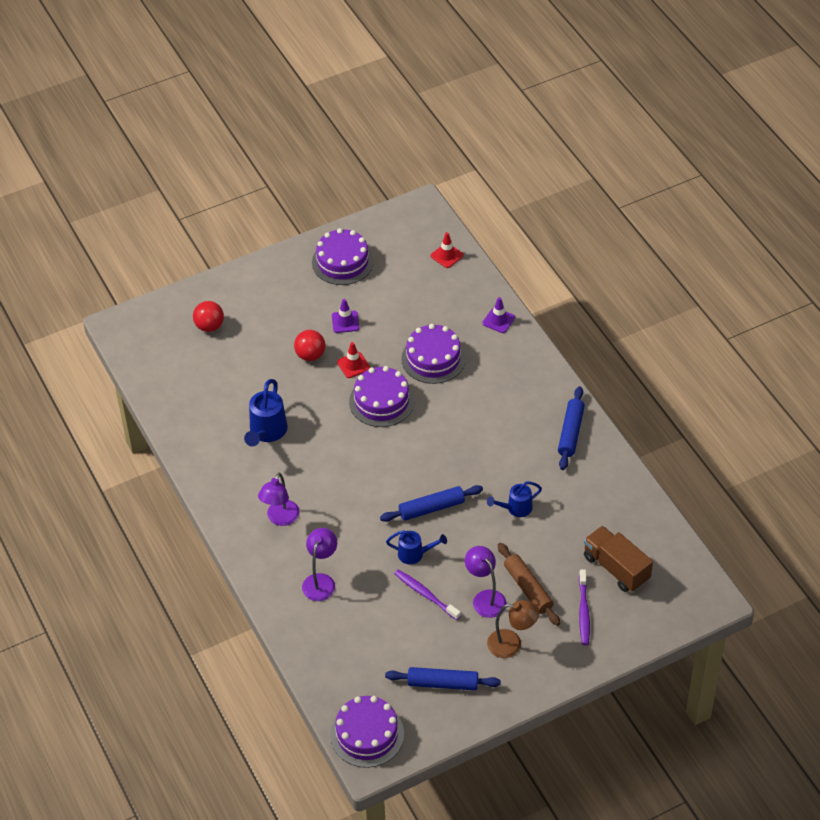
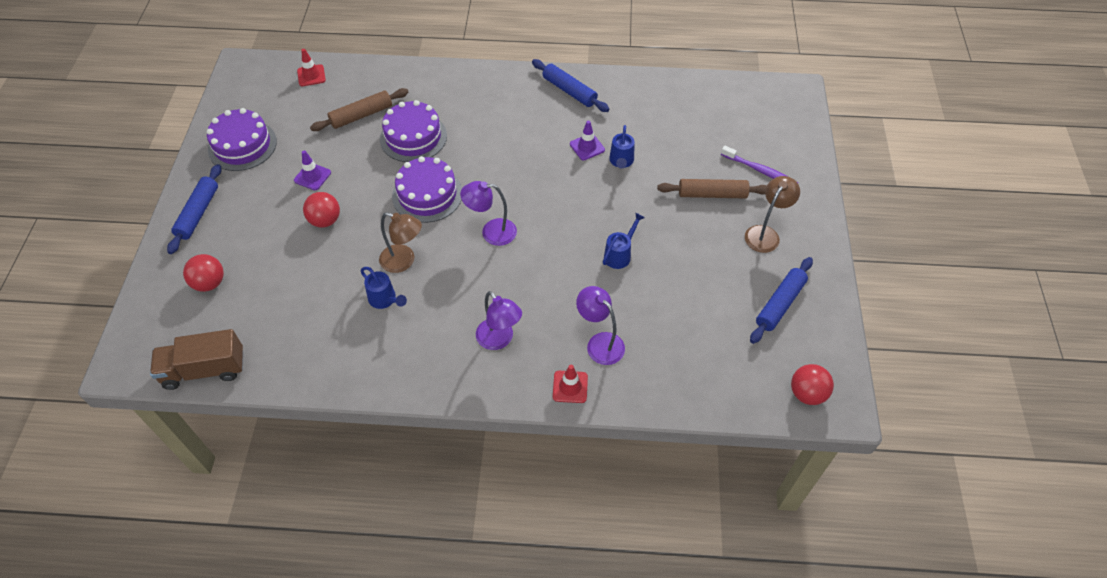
camera: 60 degrees left, 5 degrees up
(266, 432) = (384, 300): blue watering can -> blue watering can, size x0.63
(308, 423) = (404, 261): none -> brown lamp
(353, 365) = (367, 195): red traffic cone -> red traffic cone (570, 387)
(367, 734) = (807, 393): purple cake -> red ball
(425, 594) = (671, 268): purple toothbrush -> none
(430, 313) = (361, 115): none -> brown rolling pin
(431, 508) = (577, 217): blue rolling pin -> blue rolling pin (198, 213)
(485, 598) = (703, 228): purple lamp -> purple lamp (491, 232)
(498, 320) = (413, 78): purple traffic cone -> purple traffic cone (587, 147)
(616, 568) = (728, 130): brown truck -> brown truck (204, 369)

